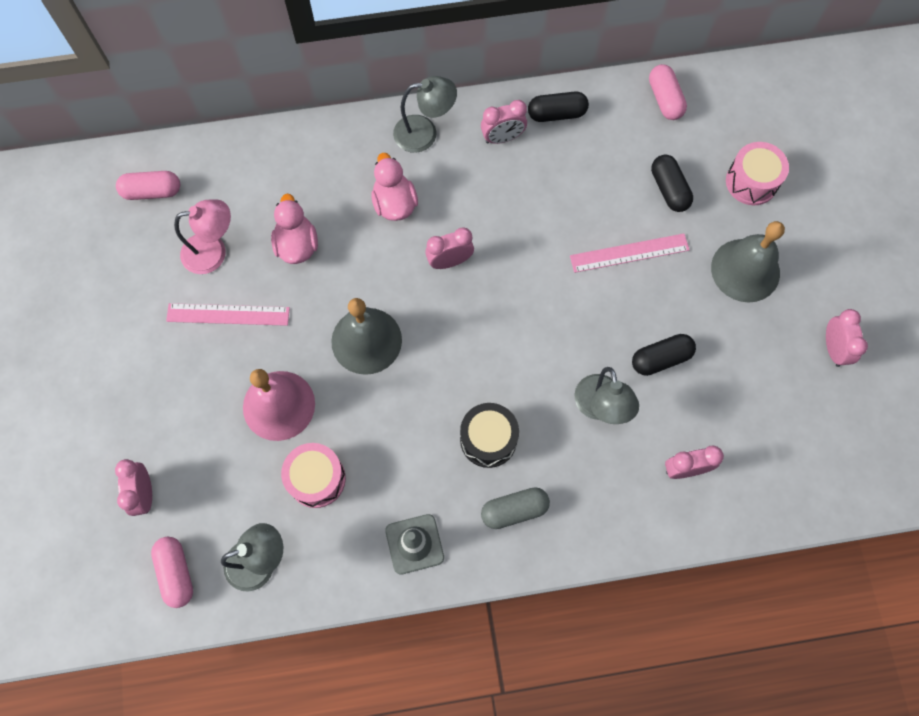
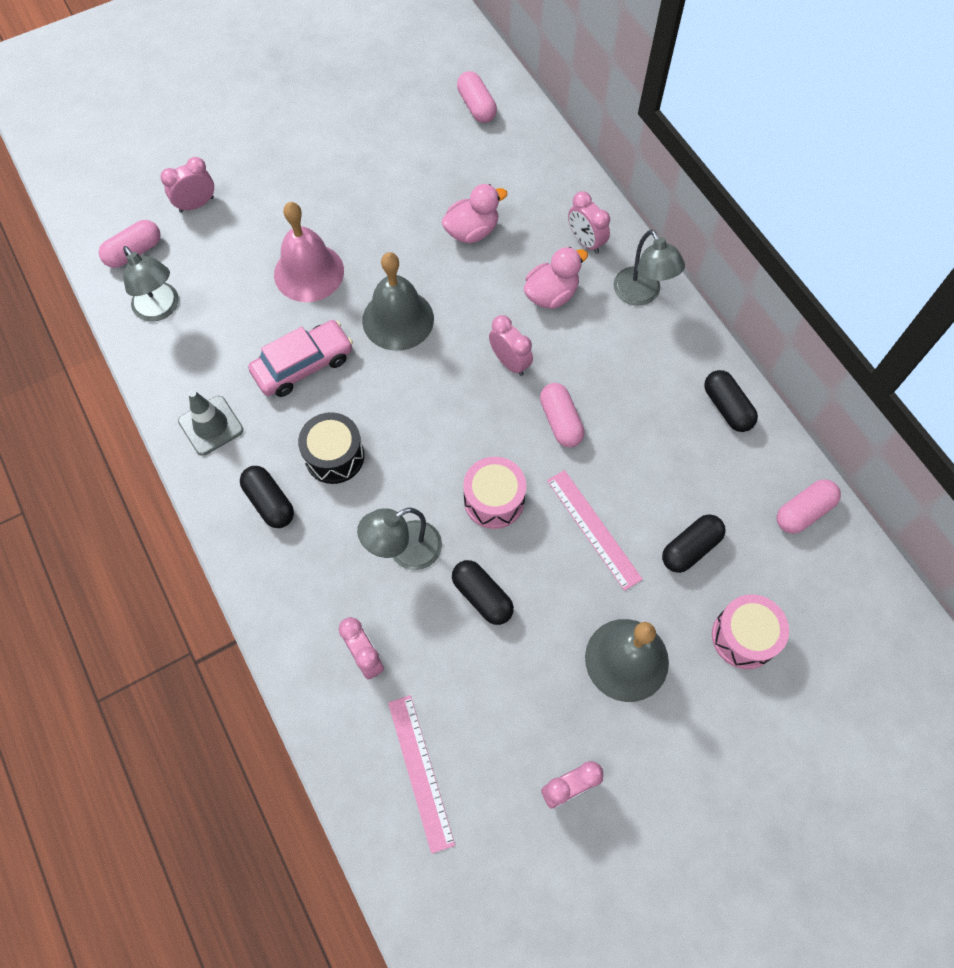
camera: 70 degrees right, 5 degrees down
(213, 252) = (437, 171): pink lamp -> none
(228, 314) = (381, 204): pink ruler -> pink ruler (420, 772)
(316, 479) = (249, 325): pink drum -> pink drum (494, 500)
(381, 440) = (303, 365): none -> pink car
(502, 138) = (671, 365): pink clock -> pink clock (585, 242)
(514, 510) = (269, 502): grey capsule -> black capsule
(523, 242) = (560, 421): none -> pink capsule

